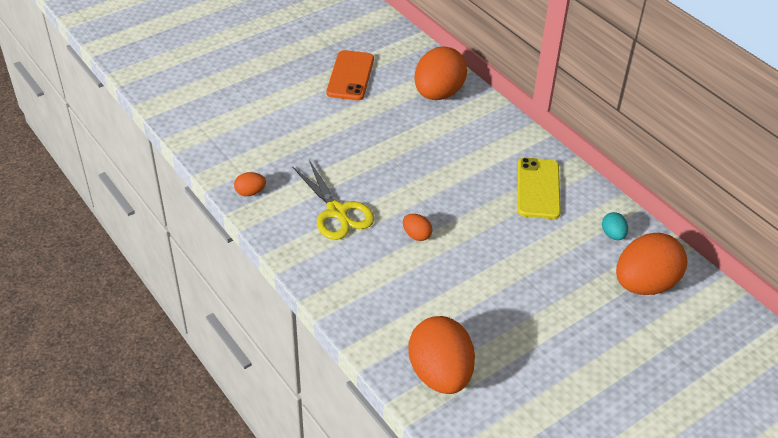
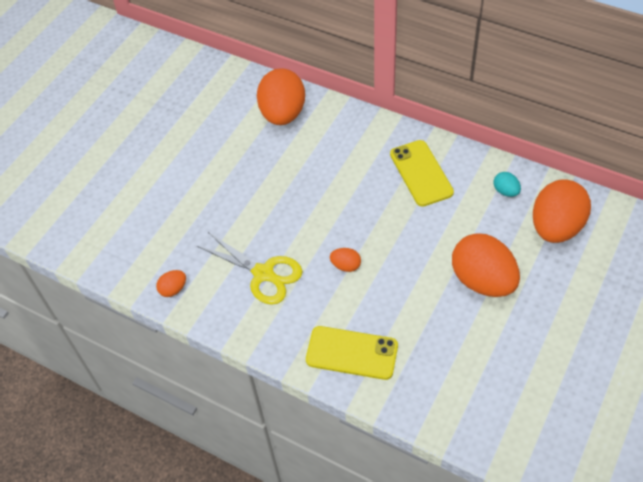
camera: 20 degrees left, 10 degrees up
(350, 76) = (194, 128): orange phone -> none
(375, 306) = (352, 353): none -> yellow phone
(440, 374) = (442, 392): orange egg -> orange egg (482, 280)

